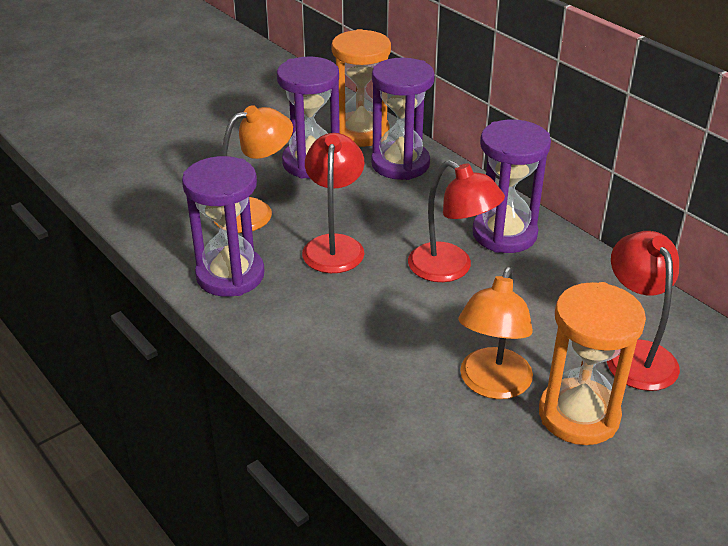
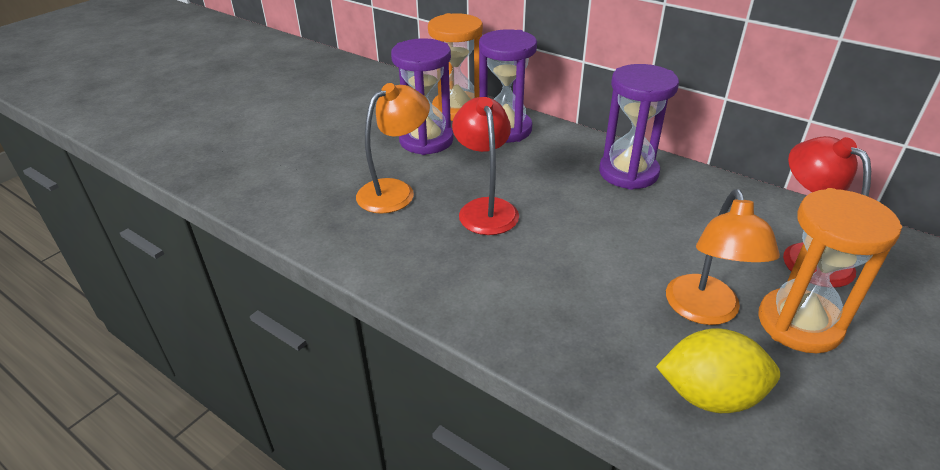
camera: 15 degrees left, 0 degrees up
(230, 275) = (400, 254): purple hourglass -> none
(446, 456) = (709, 395): none -> yellow lemon
(450, 269) = (601, 211): red lamp -> none

